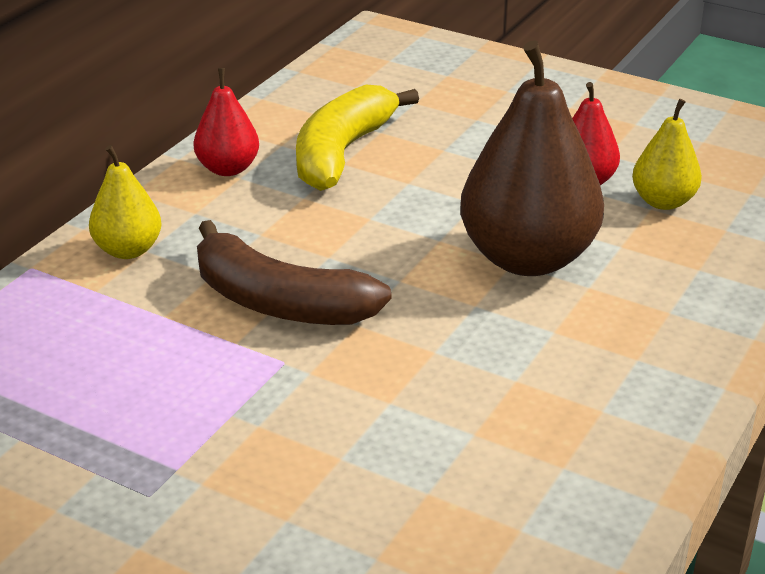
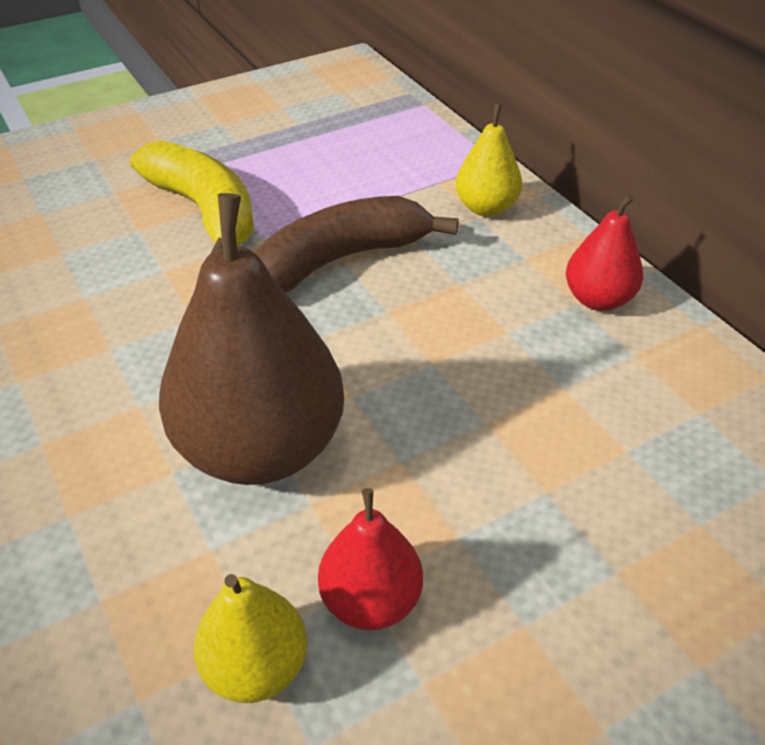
camera: 120 degrees right, 10 degrees up
(341, 153) = (587, 393): yellow banana -> yellow banana (205, 211)

